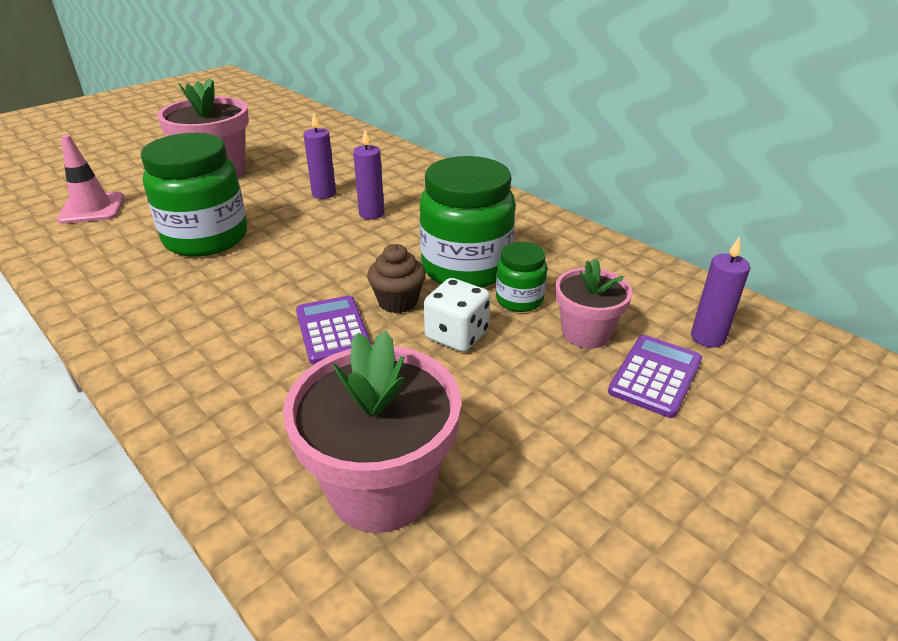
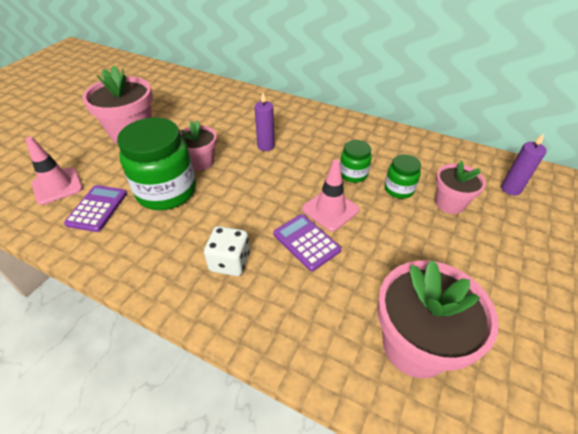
camera: 20 degrees left, 10 degrees up
(274, 215) = (201, 162): none -> pink flower pot
(324, 194) = (222, 137): purple candle -> none
(398, 301) = (330, 209): brown cupcake -> pink traffic cone
(457, 335) = (382, 224): white dice -> white dice (230, 262)
(466, 268) = (353, 174): green jar -> green jar, size x0.50
(655, 376) = (502, 222): purple calculator -> purple calculator (97, 208)

